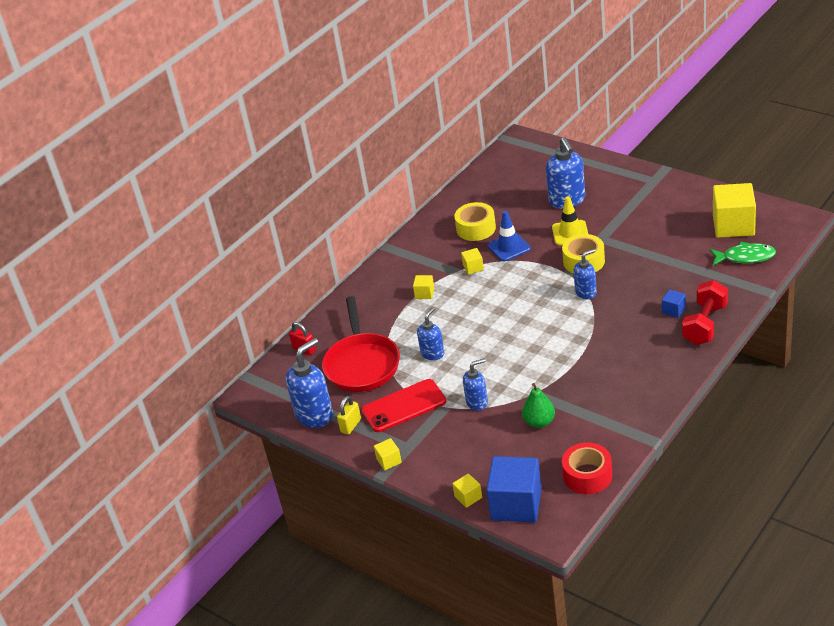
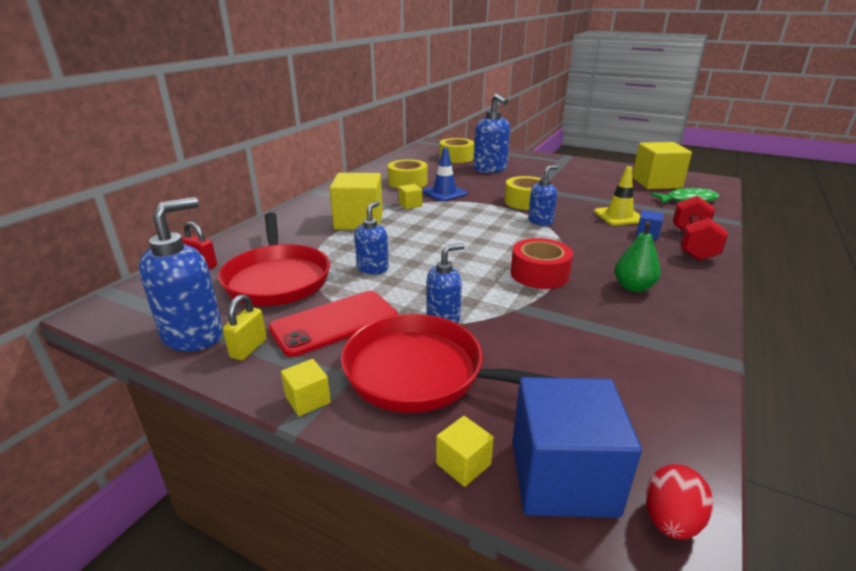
camera: 15 degrees left, 10 degrees down
(424, 293) = (359, 221): yellow cube -> yellow cube, size x2.23
(456, 445) = (423, 373): none -> red pan
(536, 176) = (456, 158): none -> yellow tape
(539, 422) = (544, 341): green pear -> green pear (633, 287)
(559, 524) = (670, 520): none -> red egg
(570, 233) = (502, 185): yellow traffic cone -> yellow traffic cone (619, 216)
(587, 475) = (666, 418): red tape -> red tape (539, 274)

